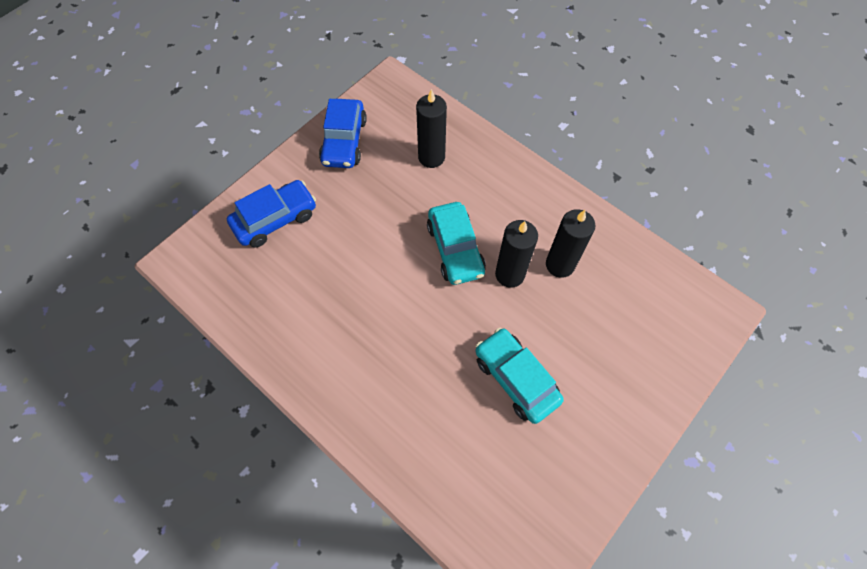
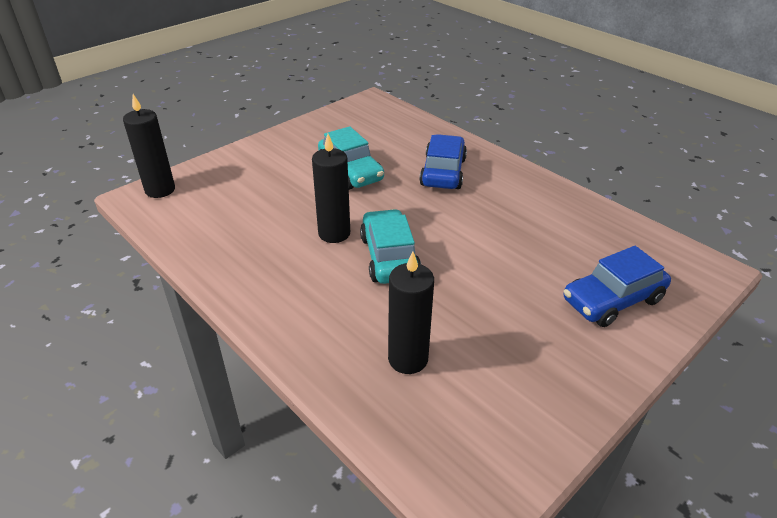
camera: 175 degrees left, 25 degrees down
(344, 141) = (544, 393): blue car -> blue car (443, 172)
(560, 264) = (277, 237): black candle -> black candle (160, 190)

